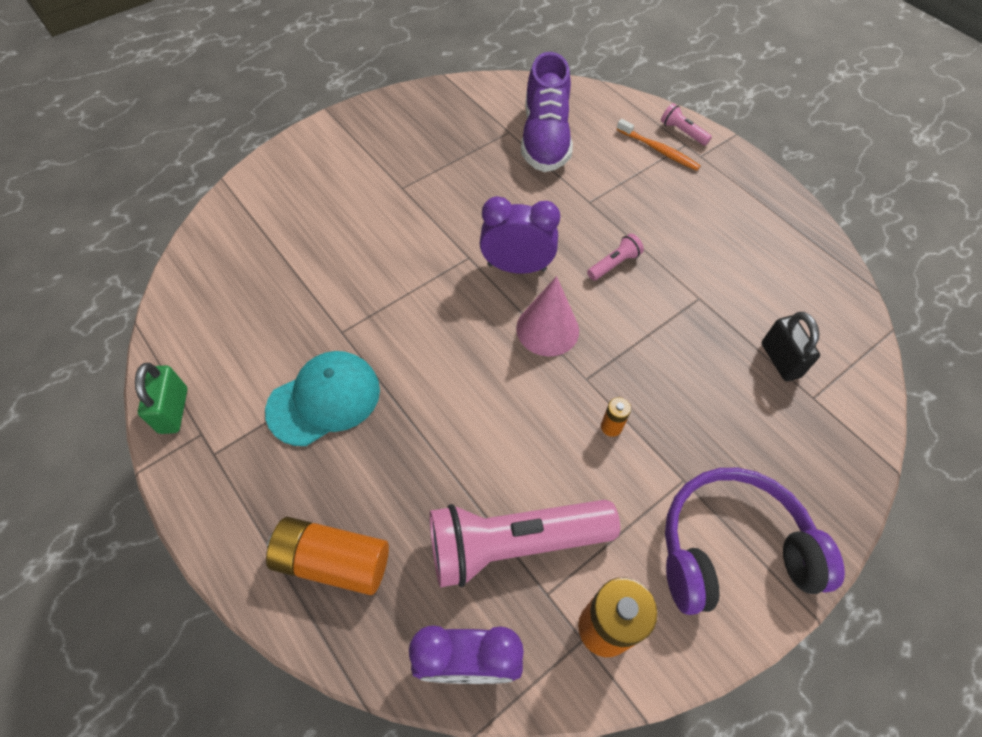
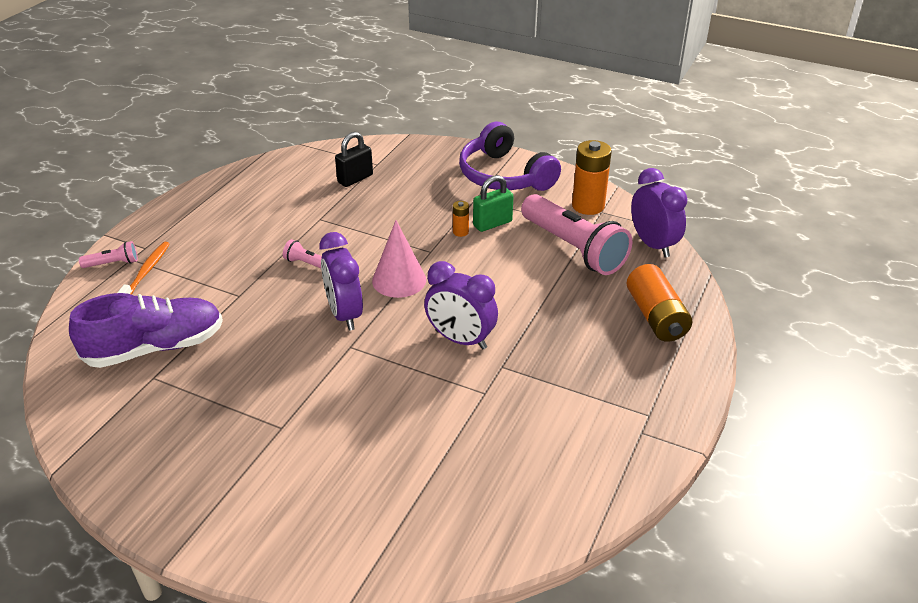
camera: 115 degrees left, 20 degrees down
(174, 410) = (640, 462): green padlock -> green padlock (492, 223)
(324, 399) = (553, 373): turquoise cap -> none
(423, 344) = (460, 340): none -> purple clock
(682, 132) = (113, 264): pink flashlight -> pink flashlight turned 120 degrees counterclockwise

